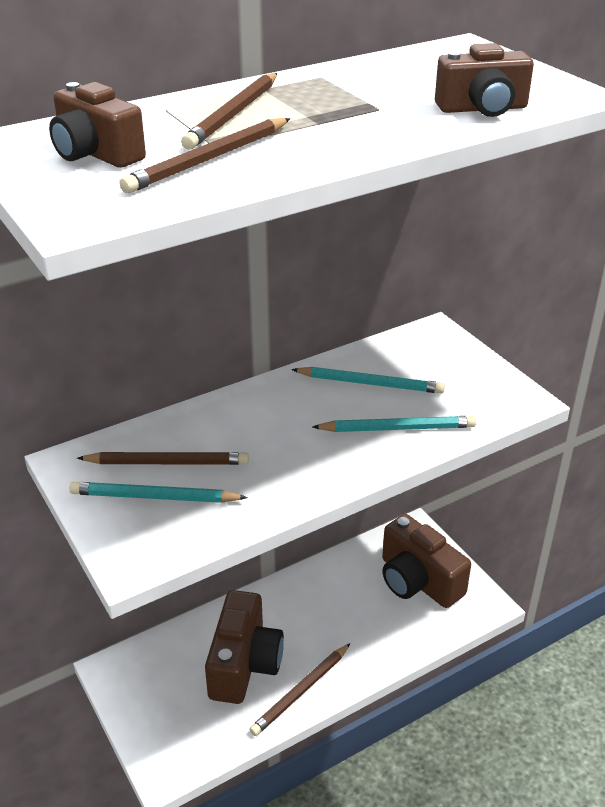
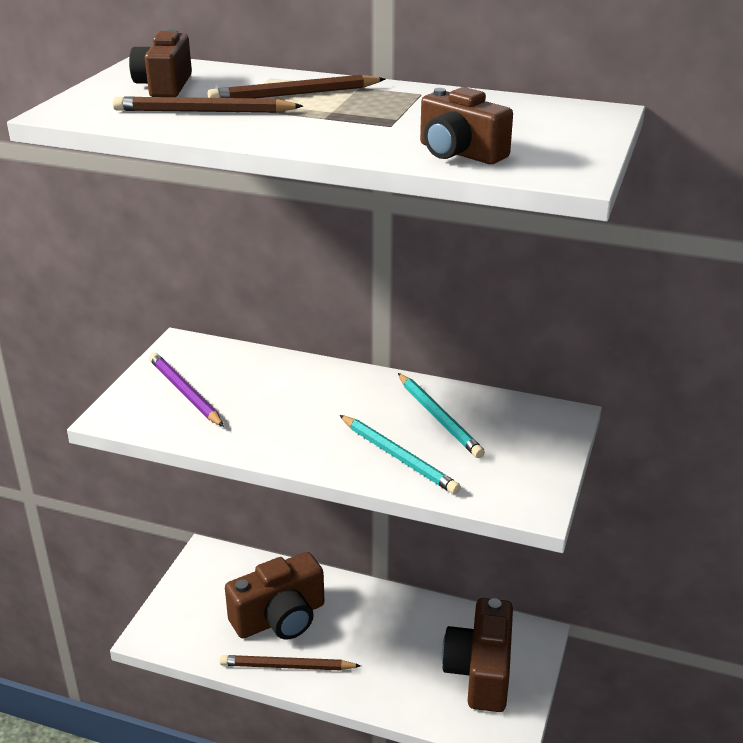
camera: 50 degrees right, 5 degrees down
(155, 497) = (185, 392): turquoise pencil -> purple pencil
(167, 463) = (226, 379): brown pencil -> none

